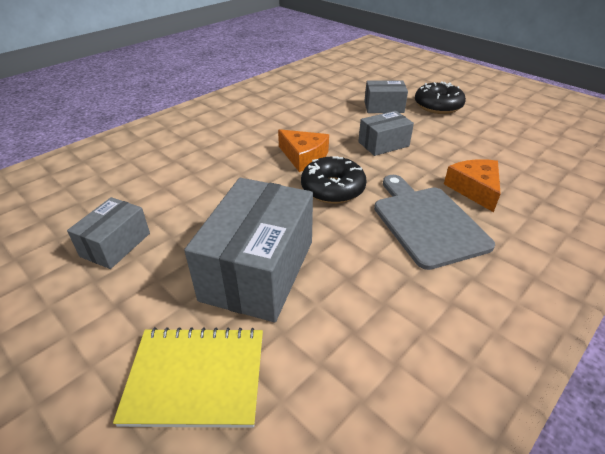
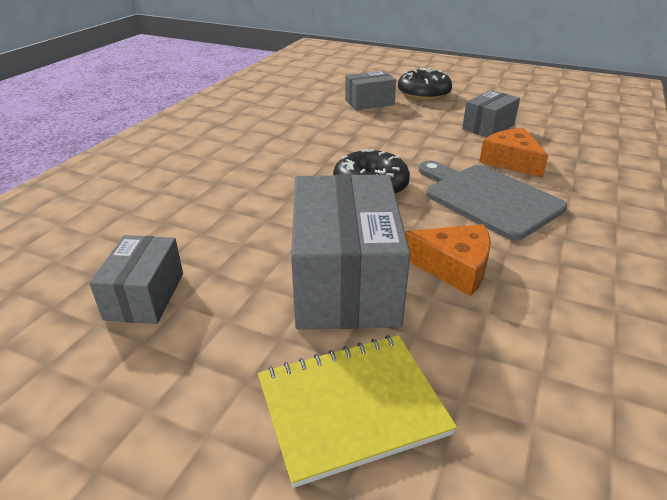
camera: 20 degrees left, 5 degrees down
(304, 157) = (316, 162): orange cheese -> orange cheese (453, 267)
(383, 144) = (394, 136): grey box -> grey box (488, 127)

